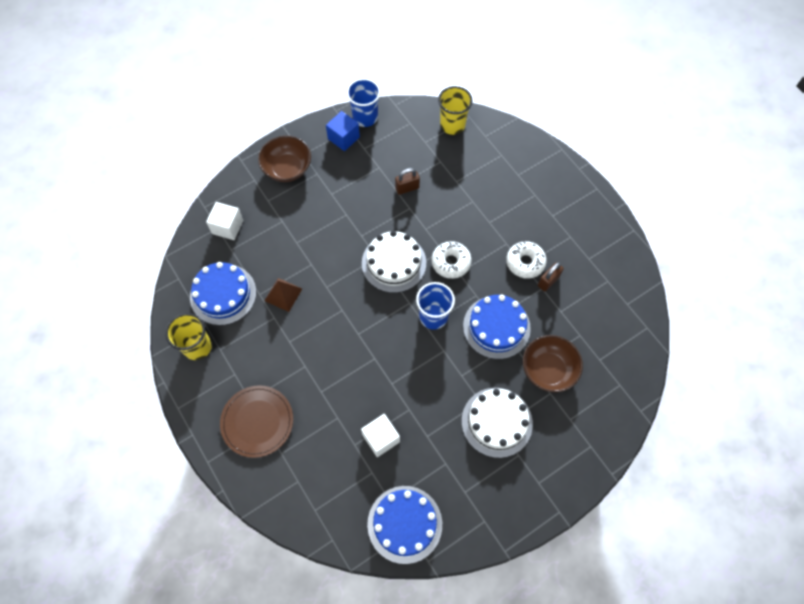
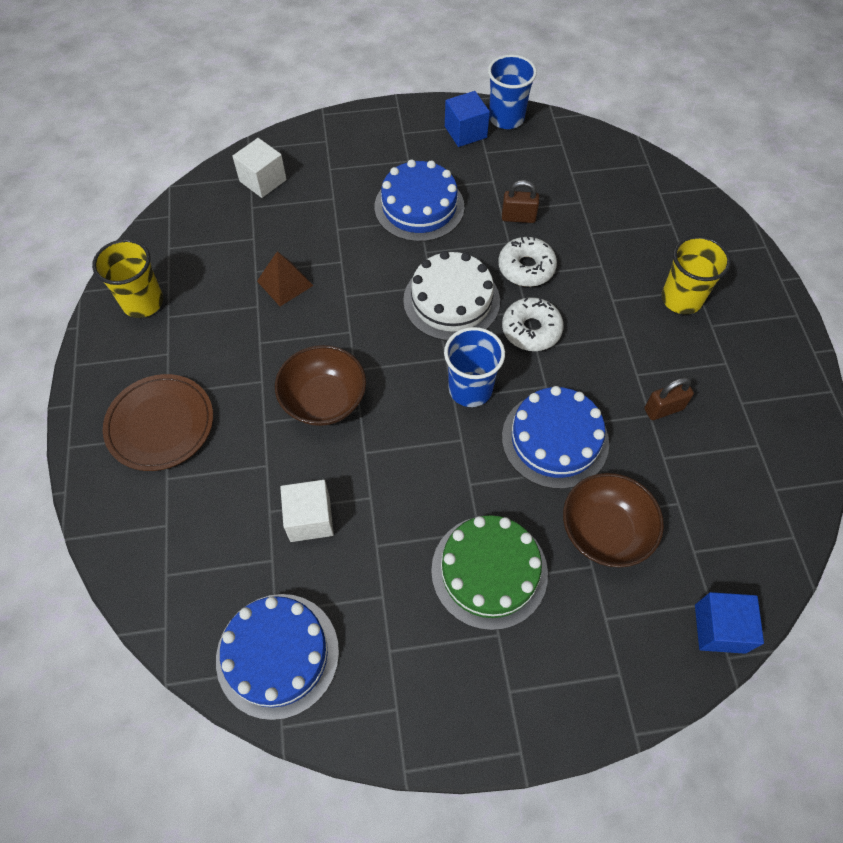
camera: 25 degrees right, 5 degrees down
(223, 294) = (211, 254): blue cake -> blue cake (419, 207)
(287, 168) = (374, 142): brown bowl -> brown bowl (324, 400)
(452, 125) = (620, 165): yellow cup -> yellow cup (681, 299)
(497, 422) = (489, 571): white cake -> green cake
(525, 262) = (640, 371): white donut -> white donut (526, 268)
(630, 397) = (719, 628): none -> blue cube

